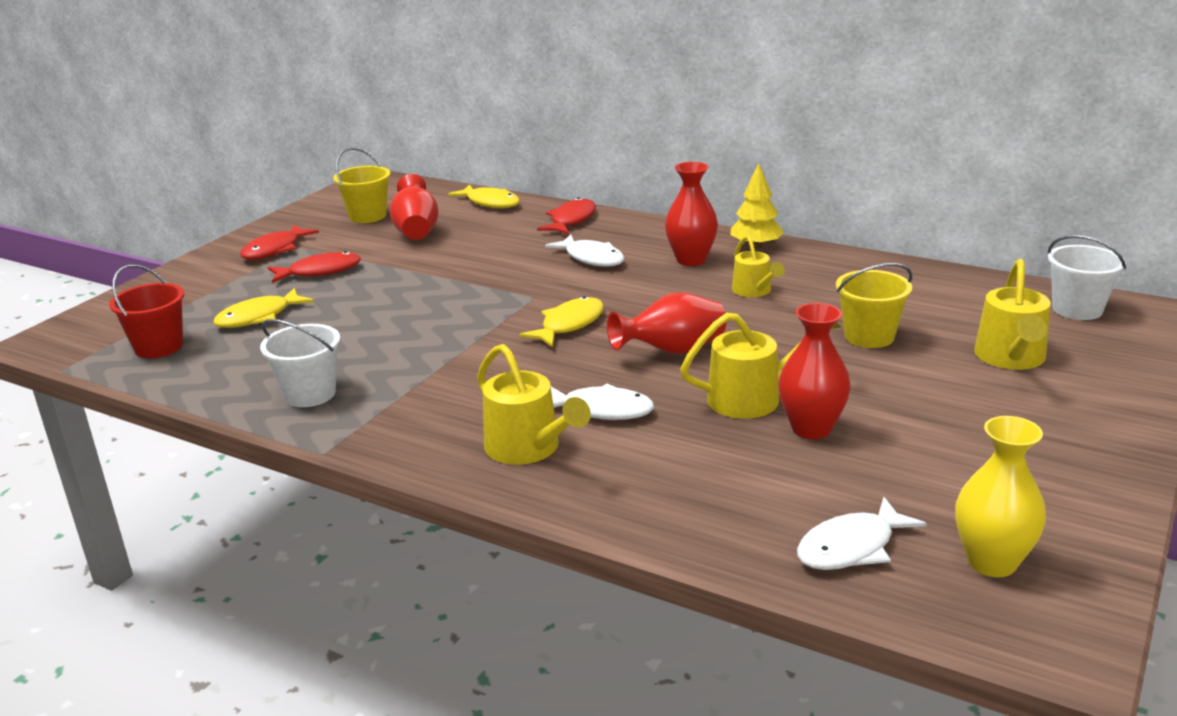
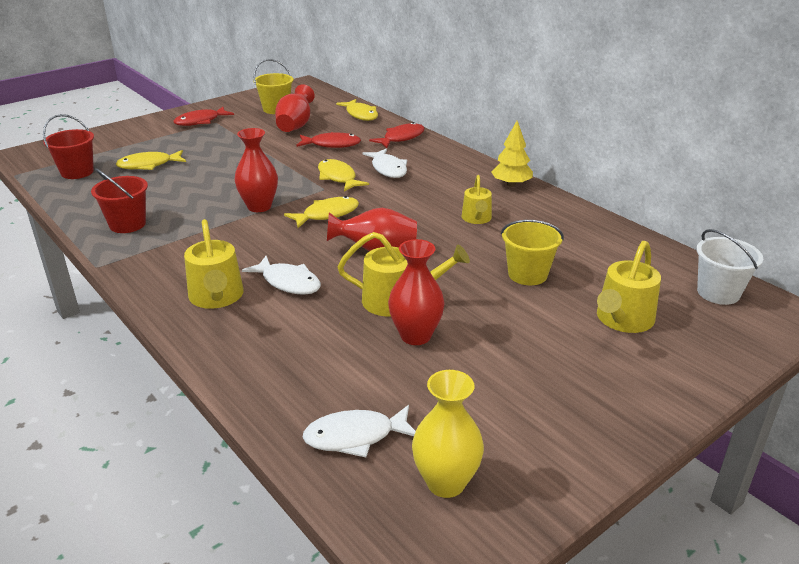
camera: 20 degrees right, 5 degrees up
(309, 394) = (127, 224): white bucket -> red bucket
(320, 271) = (212, 142): red fish -> red fish (332, 144)
(538, 280) = (338, 177): none -> yellow fish
(691, 260) = (455, 185): red vase -> red vase (259, 206)

